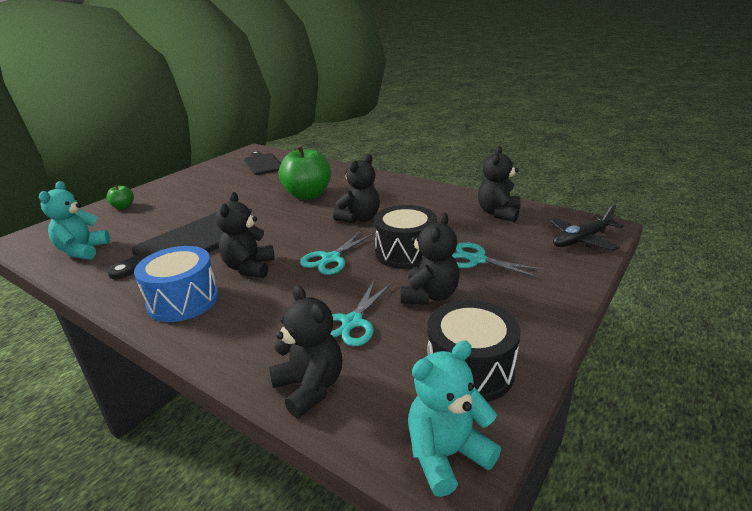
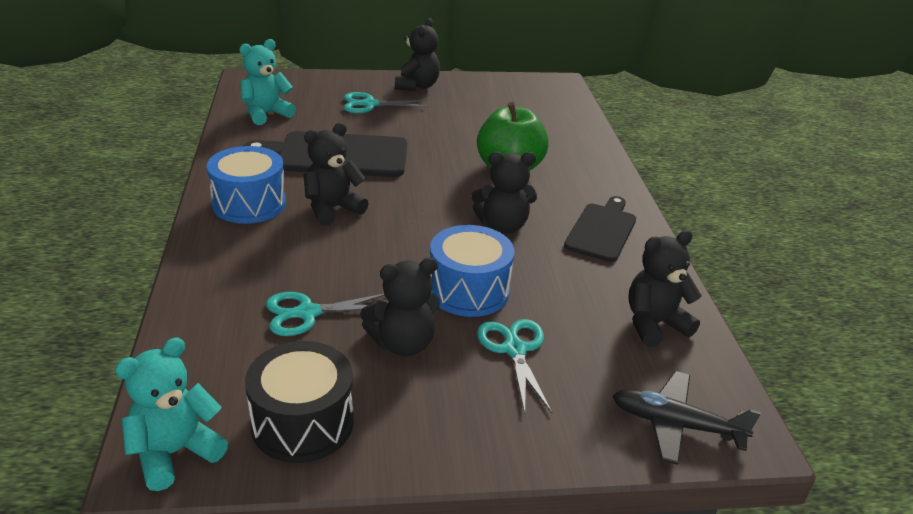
camera: 45 degrees right, 5 degrees up
(123, 207) = (353, 87): green apple -> none
(263, 163) = (539, 105): black cutting board -> black cutting board (602, 230)
(310, 387) = (197, 333): black teddy bear -> black teddy bear (417, 86)
(331, 258) = (401, 247): turquoise scissors -> turquoise scissors (370, 104)
(405, 253) = (468, 290): black drum -> blue drum
(446, 454) = (175, 452): turquoise teddy bear -> turquoise teddy bear turned 60 degrees counterclockwise

